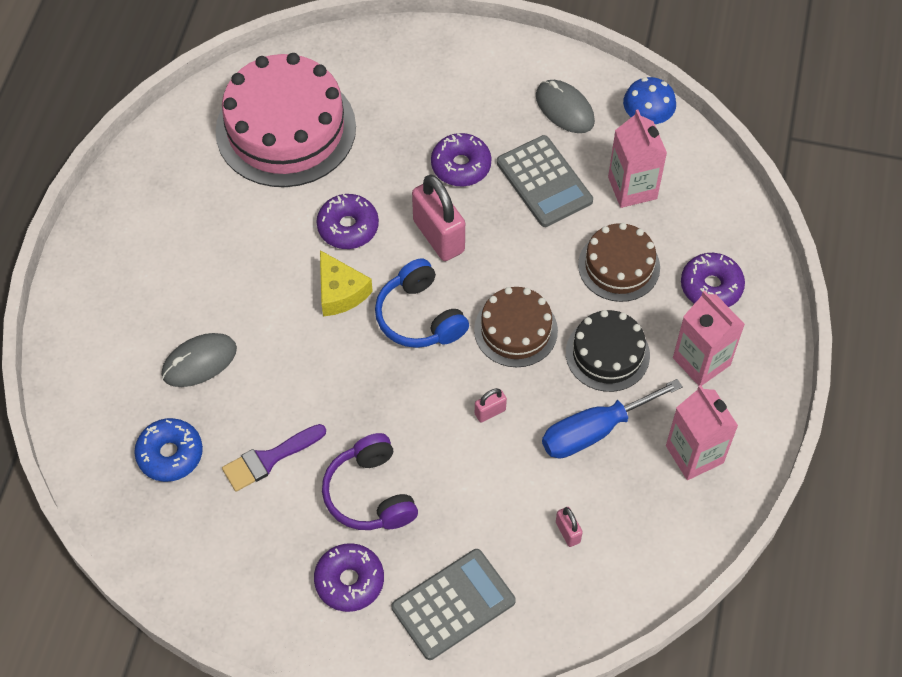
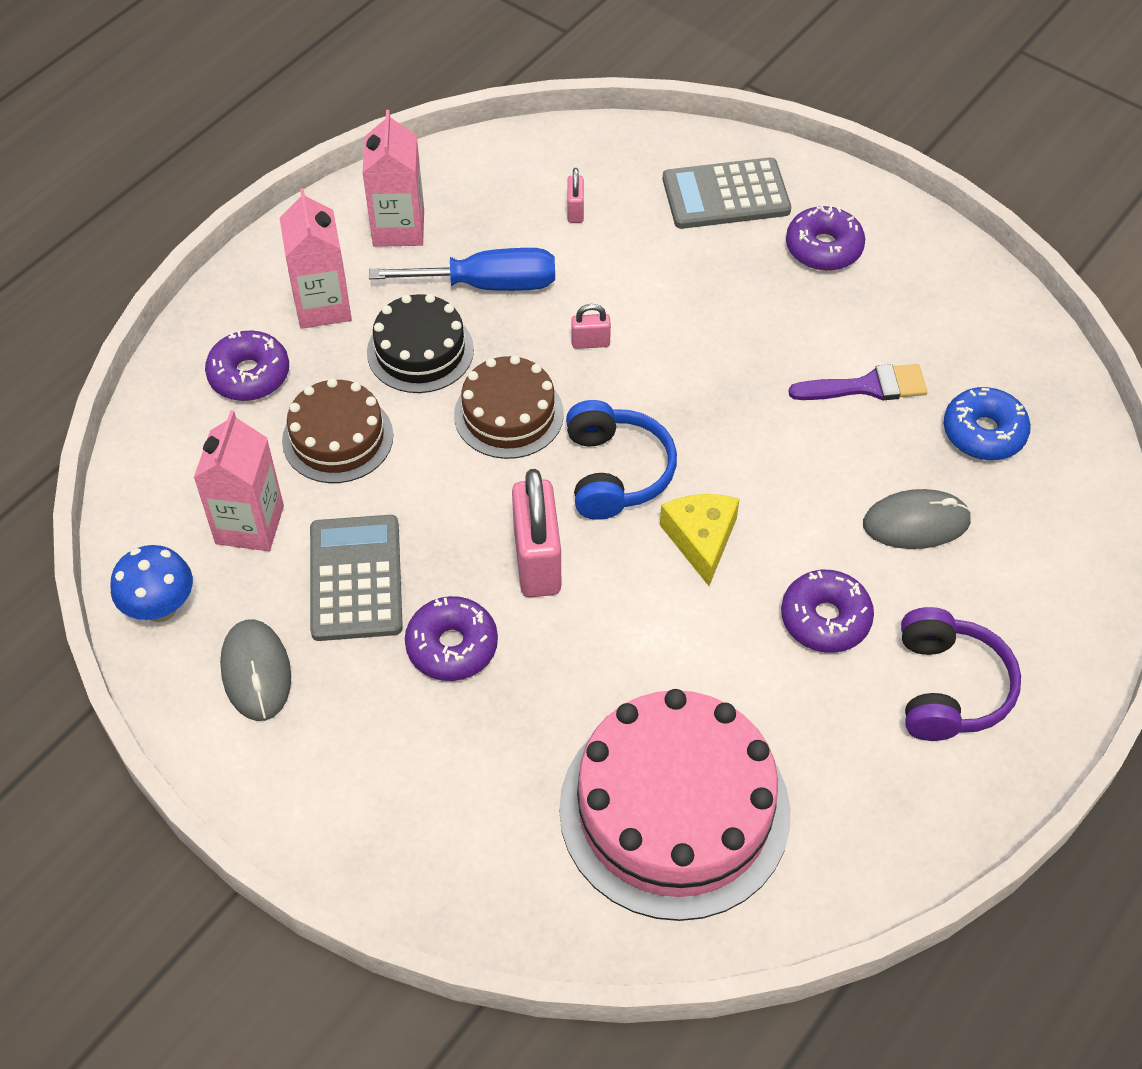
camera: 155 degrees left, 5 degrees down
(348, 227) = (651, 621): purple donut -> purple donut (825, 619)
(370, 494) = (766, 314): purple headphones -> purple headphones (948, 687)

